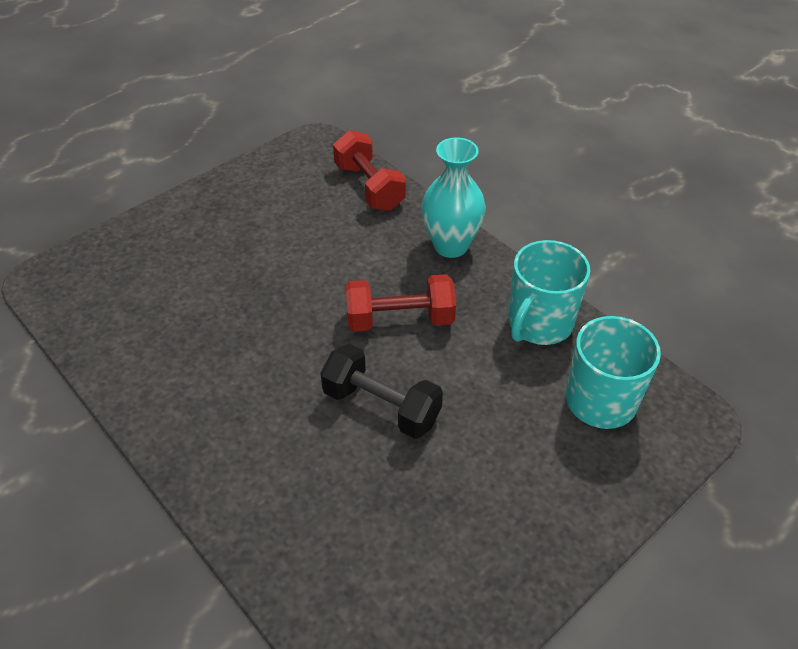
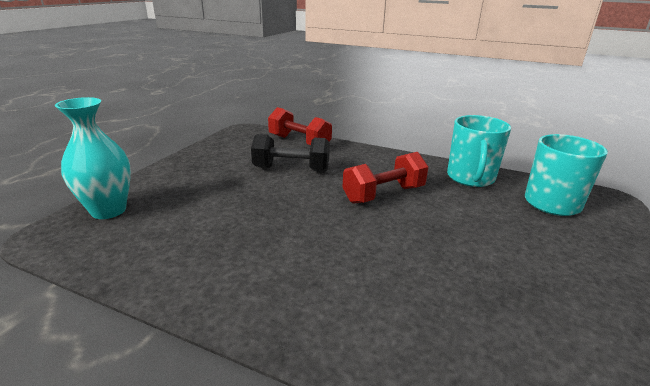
camera: 25 degrees left, 20 degrees down
(381, 406) = (423, 242): black dumbbell -> black dumbbell (291, 169)
(450, 246) = (377, 156): turquoise vase -> turquoise vase (108, 210)

